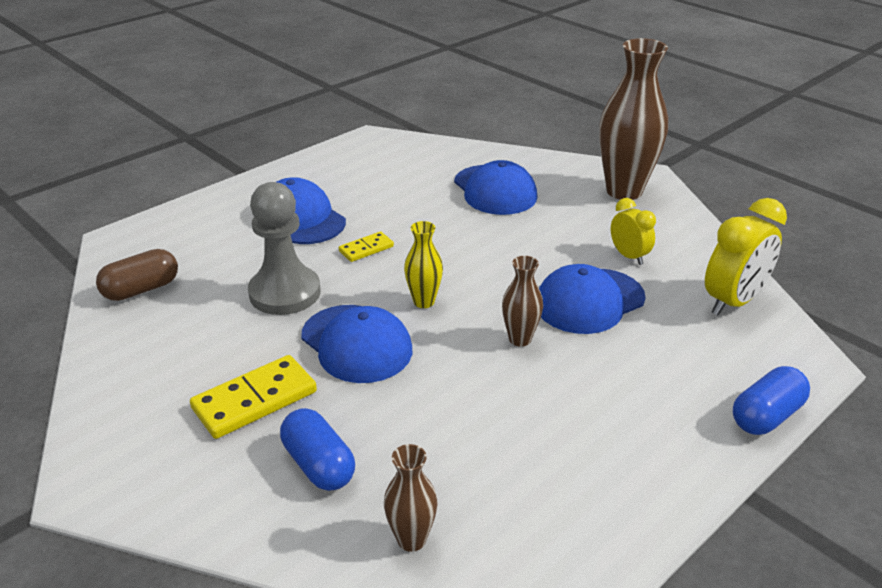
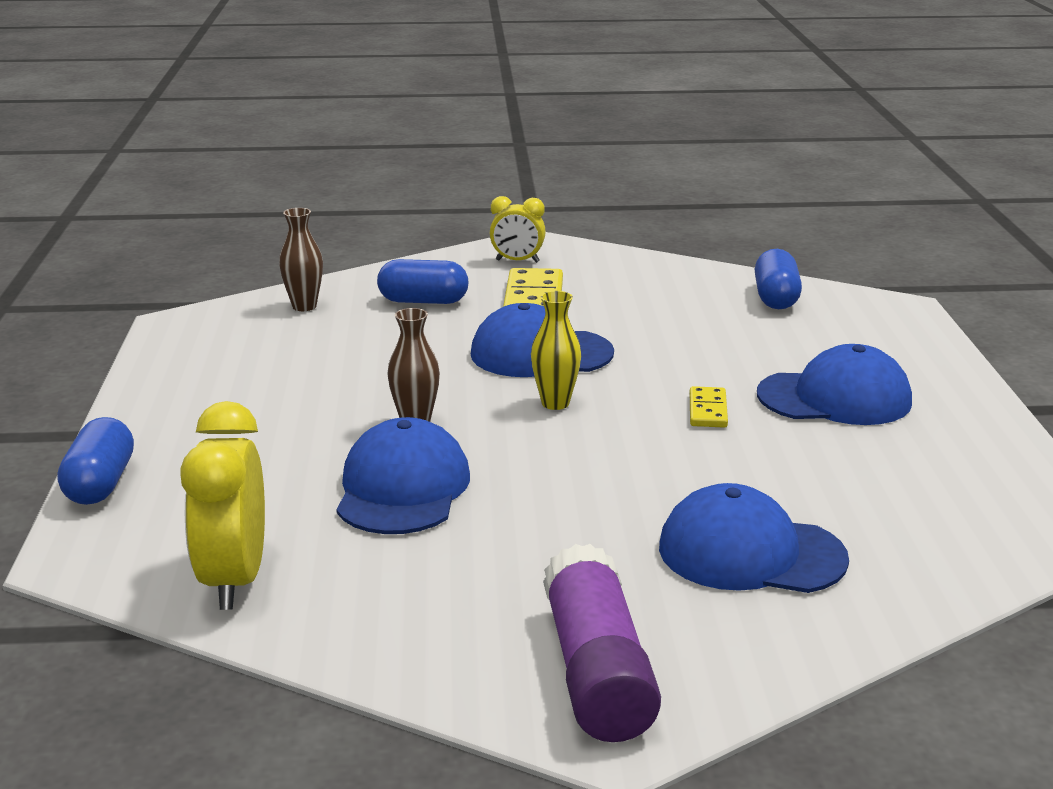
camera: 130 degrees right, 10 degrees down
(141, 289) = (775, 298): brown capsule -> blue capsule
(285, 293) = (677, 349): grey pawn -> none
(624, 191) = (597, 672): brown vase -> purple glue stick
(629, 256) = (434, 565): yellow clock -> yellow clock (517, 261)

